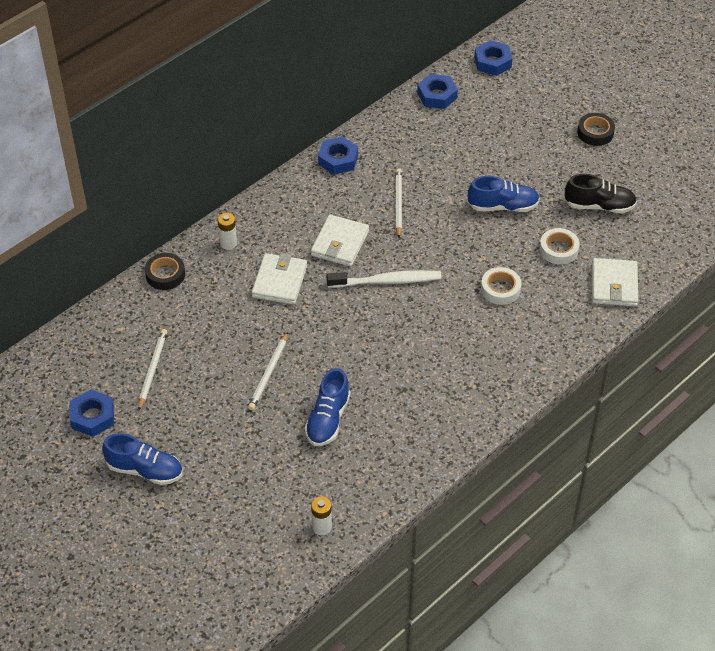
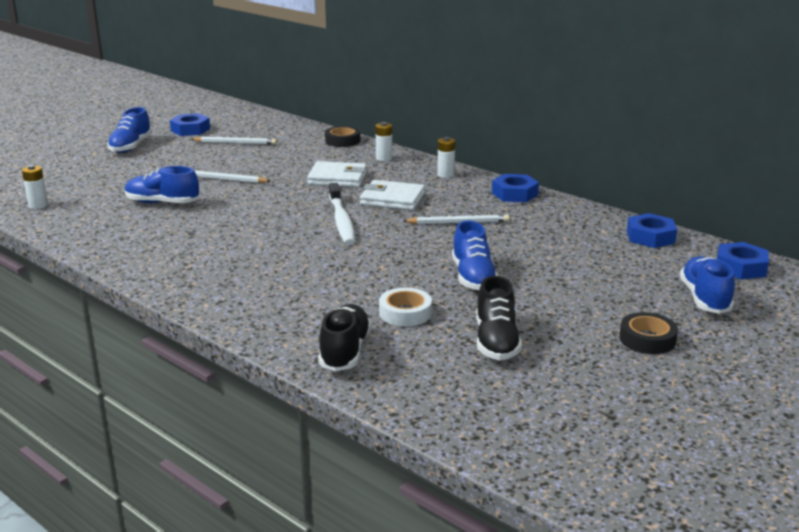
camera: 85 degrees right, 25 degrees down
(282, 201) = (445, 175): none -> white battery
(500, 289) = (333, 278): white tape -> none
(539, 92) = (704, 298): none -> blue shoe
(614, 285) = (345, 351): white wallet -> black shoe

